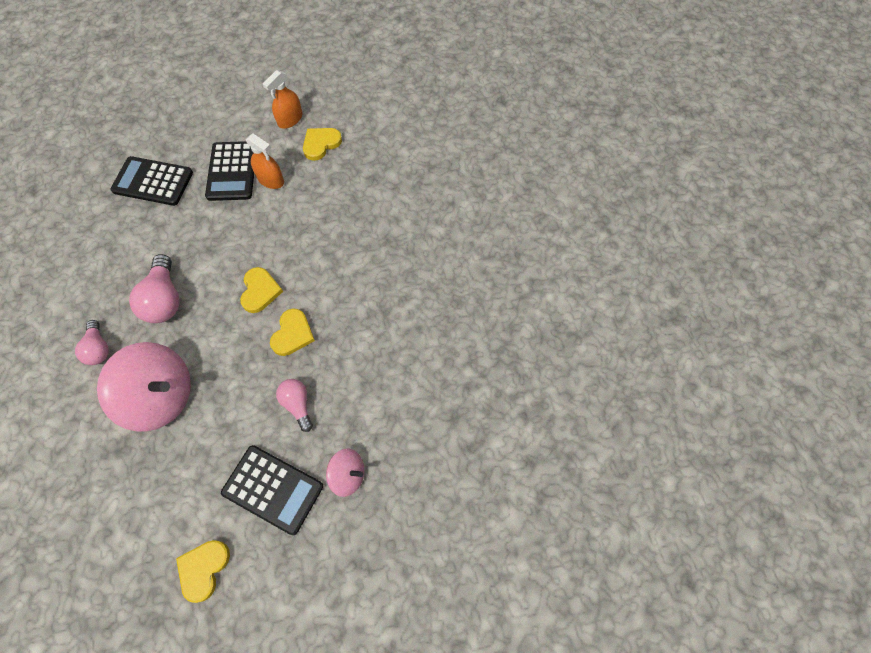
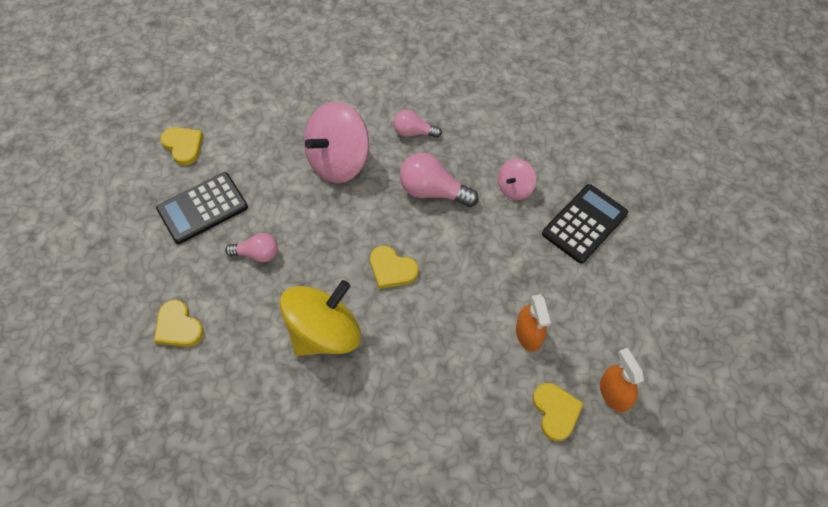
camera: 120 degrees right, 5 degrees down
(232, 171) = (561, 300): black calculator -> none
(271, 180) = (528, 334): orange spray bottle -> orange spray bottle turned 75 degrees counterclockwise
(292, 334) = (327, 278): yellow heart -> yellow heart (178, 327)
(342, 308) = (324, 332): none -> yellow spinning top
(348, 475) = (170, 265): pink spinning top -> pink spinning top (514, 188)

